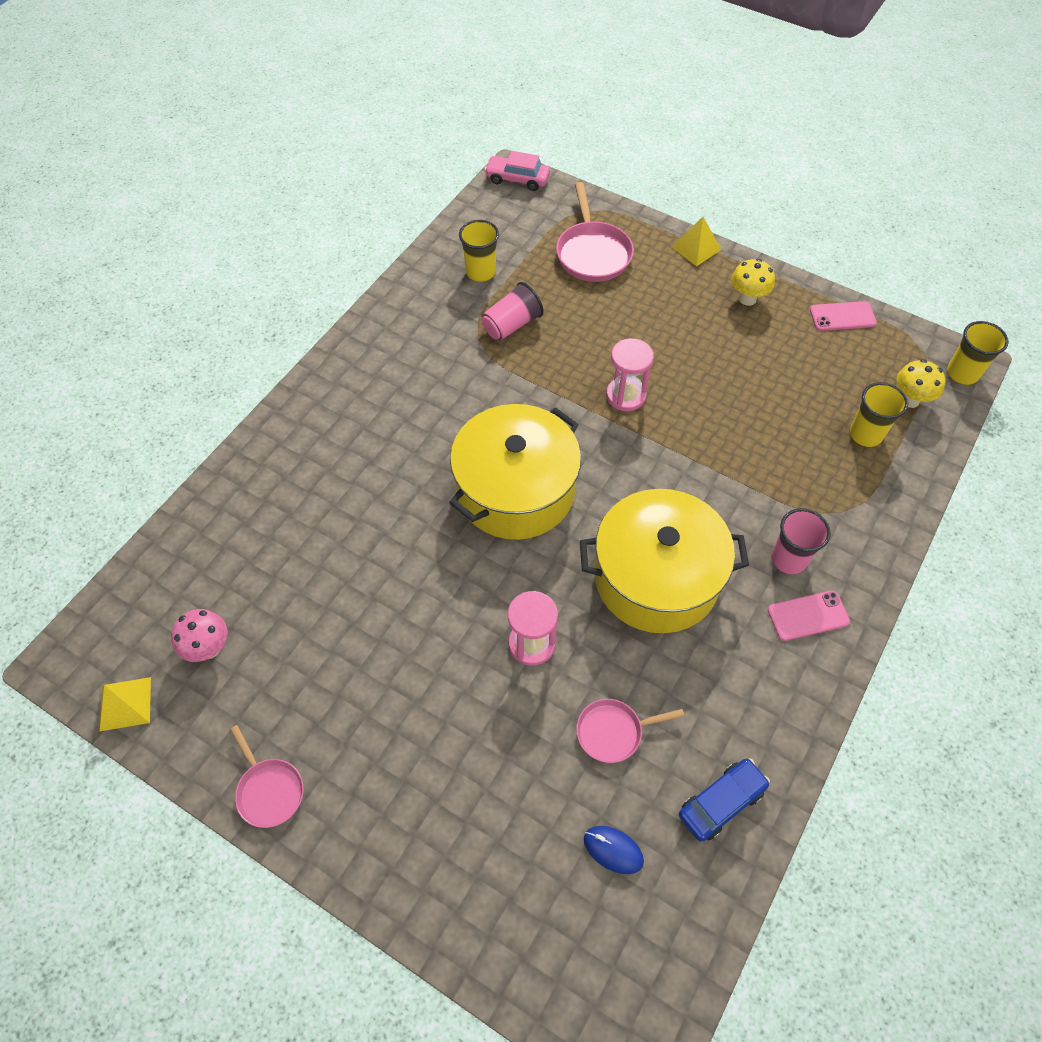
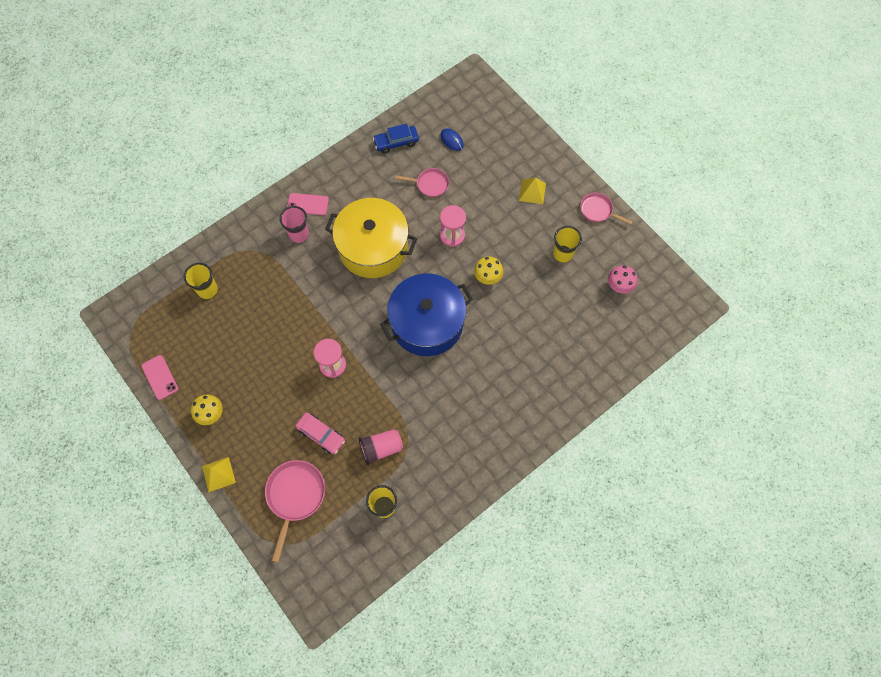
camera: 160 degrees left, 10 degrees up
(125, 703) = (664, 272): yellow pyramid -> yellow pyramid (532, 192)
(269, 790) = (598, 210): pink pan -> pink pan turned 45 degrees counterclockwise
(515, 490) = (427, 323): yellow pot -> blue pot
(517, 179) = (316, 603): pink car -> pink car (321, 435)
(842, 316) = (160, 377): pink phone -> pink phone turned 45 degrees clockwise
(910, 400) = (165, 303): yellow mushroom -> yellow mushroom (487, 278)
(962, 373) = (120, 309): yellow cup -> yellow cup (562, 254)

